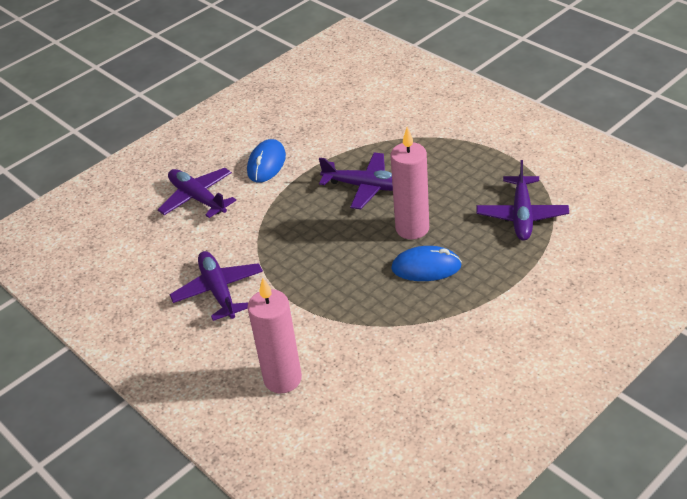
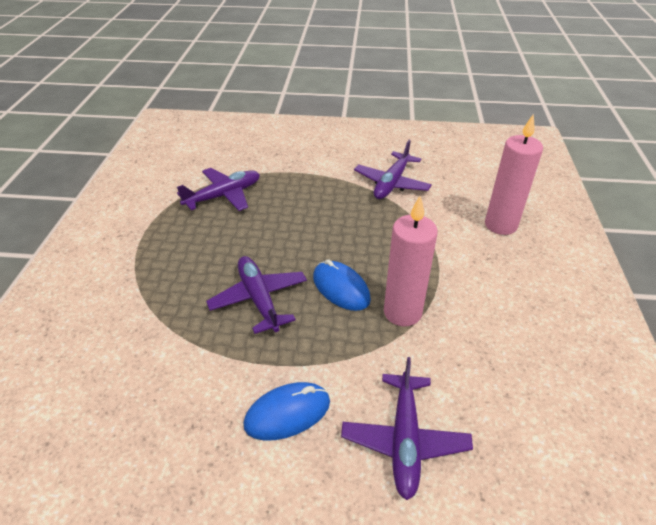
camera: 135 degrees left, 0 degrees up
(218, 290) = (486, 315): purple plane -> purple plane (391, 183)
(412, 228) = (290, 241): pink candle -> pink candle (402, 312)
(426, 267) = (325, 214): blue mouse -> blue mouse (341, 288)

